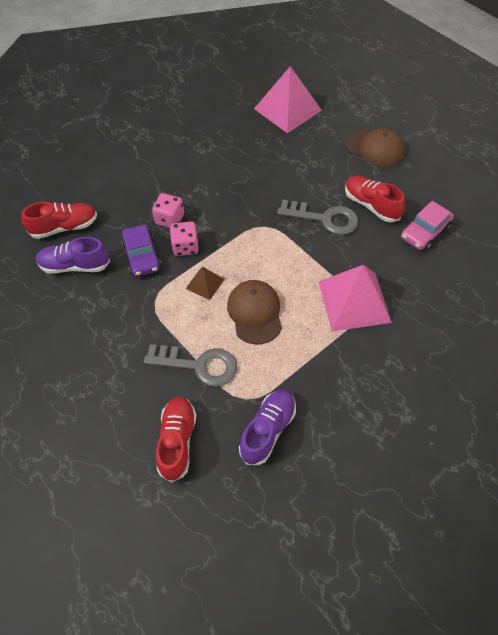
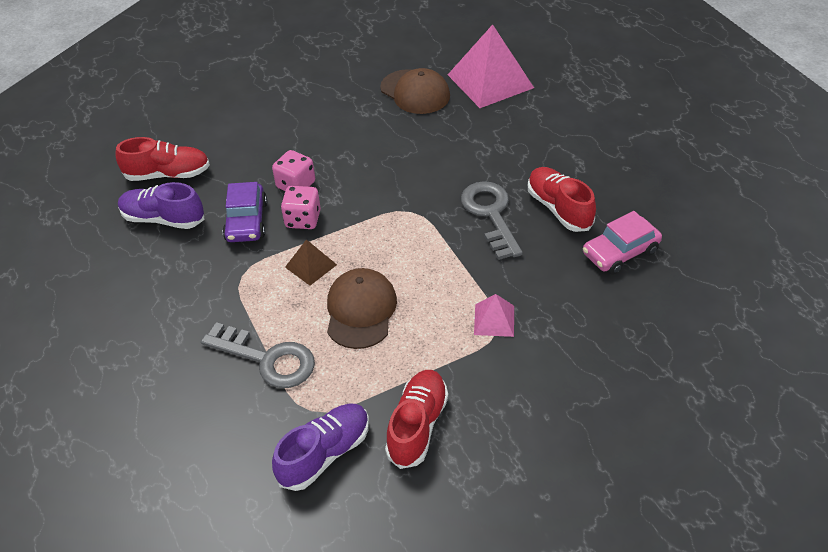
camera: 15 degrees right, 10 degrees down
(177, 441) = (207, 443): red shoe -> red shoe (417, 425)
(324, 218) = (491, 215): grey key -> grey key turned 135 degrees counterclockwise
(354, 301) = (494, 320): pink pyramid -> pink pyramid, size x0.49
(374, 148) = (588, 141): brown cap -> brown cap (415, 92)

